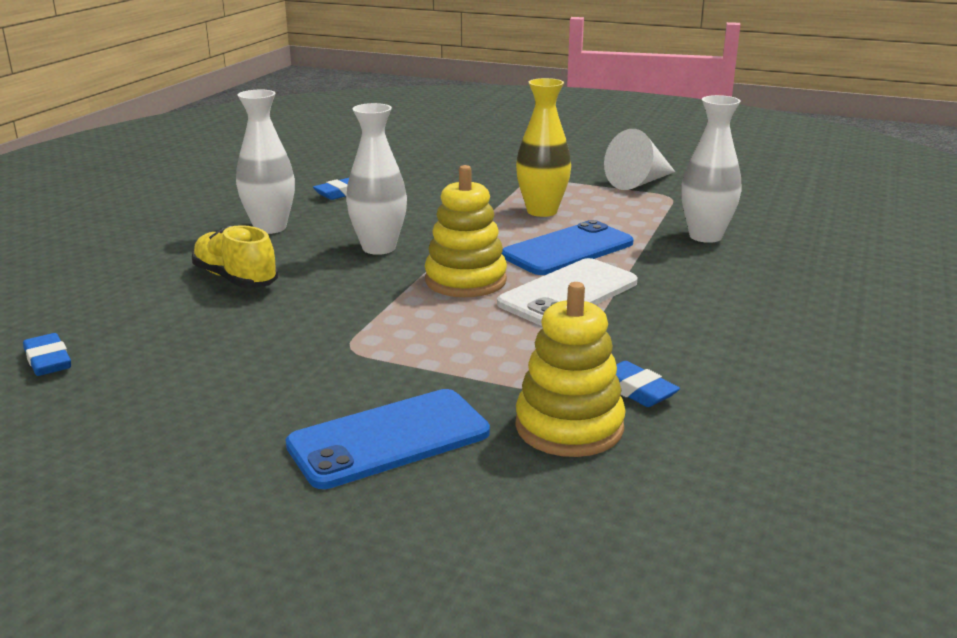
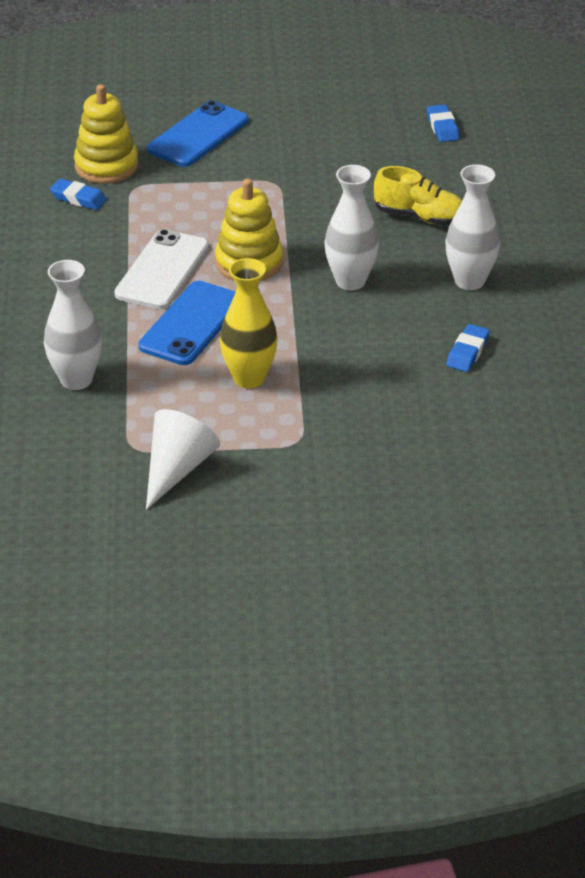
camera: 155 degrees right, 15 degrees up
(48, 361) = (442, 127): blue eraser -> blue eraser turned 45 degrees clockwise

